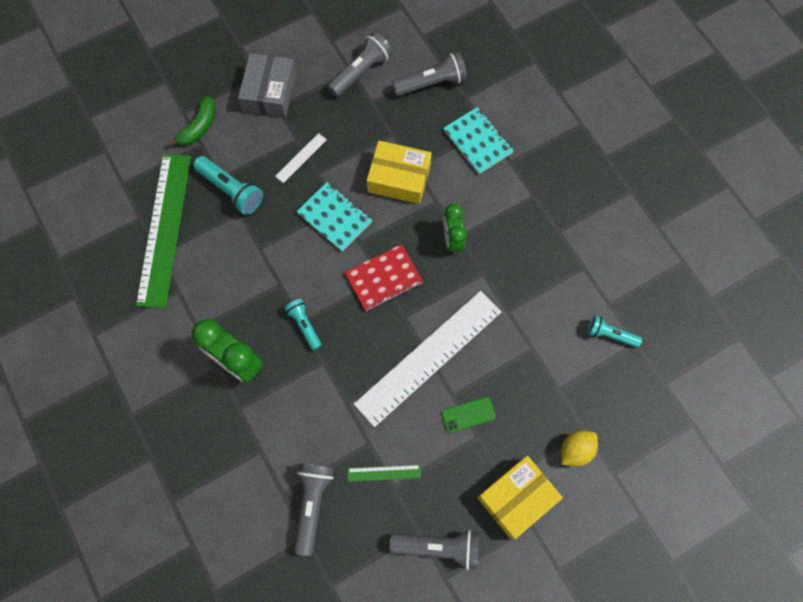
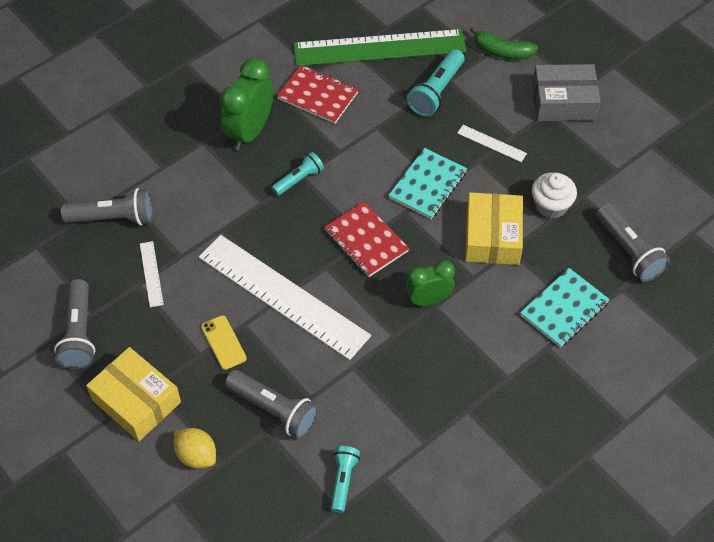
camera: 80 degrees right, 15 degrees down
(209, 293) = (317, 96): none -> red notebook
(361, 72) = (619, 180): grey flashlight -> grey flashlight (274, 410)
(376, 127) = (551, 205): none -> white cupcake
(384, 473) = (151, 274): green ruler -> white ruler
(468, 414) = (223, 342): green phone -> yellow phone

